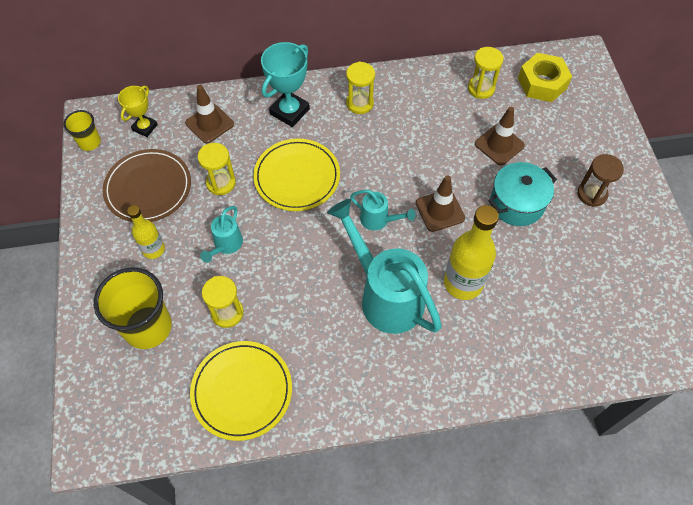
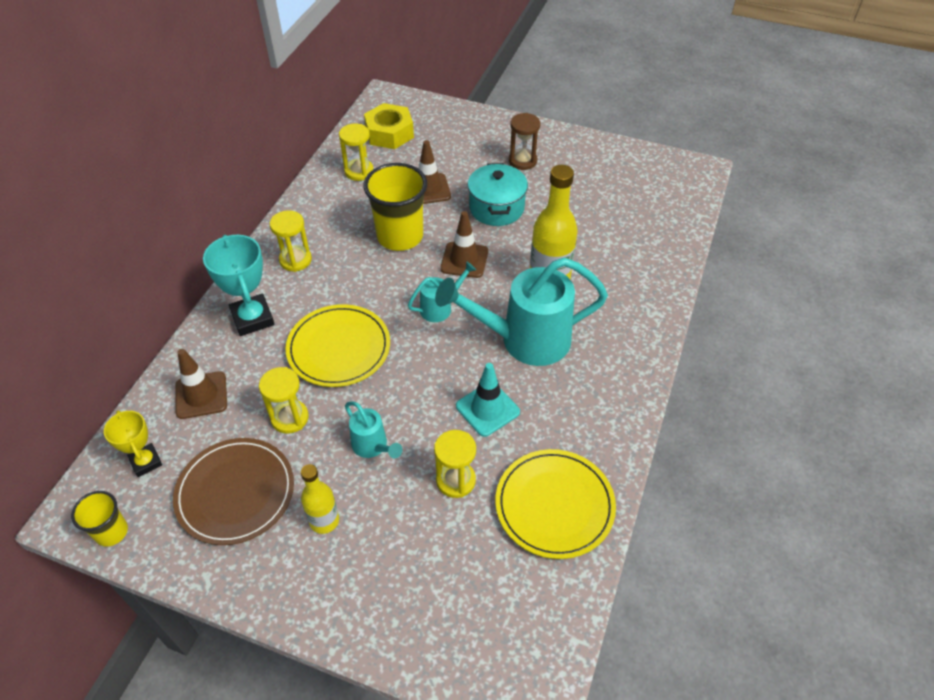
camera: 60 degrees left, 10 degrees down
(148, 327) = (421, 567): yellow cup -> yellow cup (400, 236)
(302, 302) = (487, 409): none -> turquoise traffic cone

